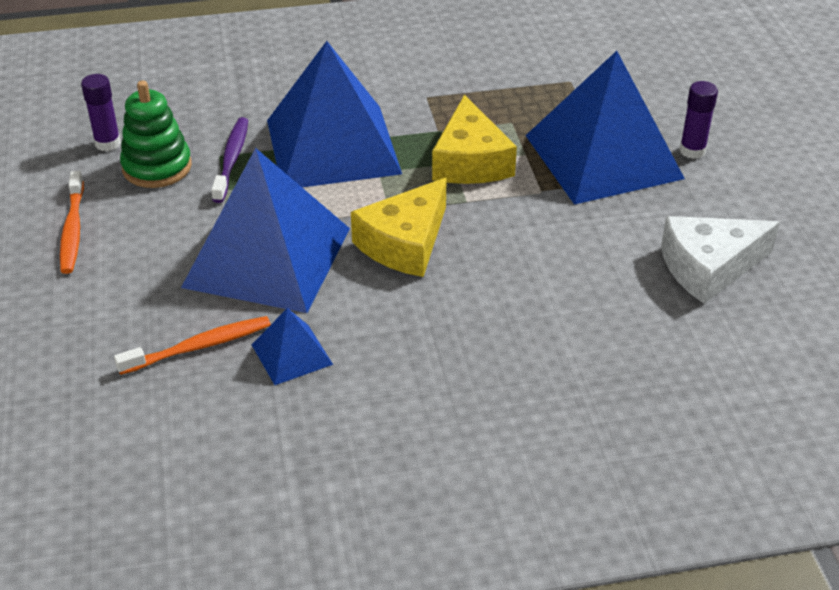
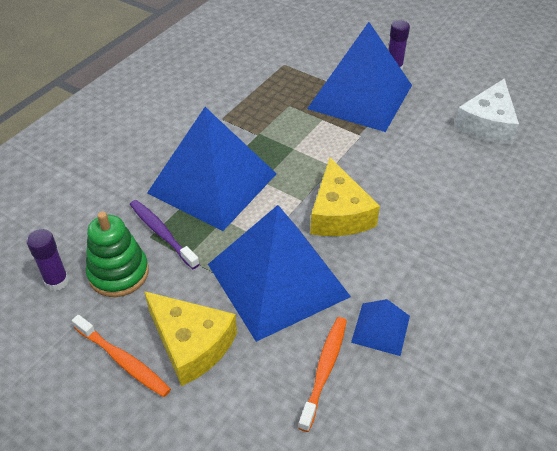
camera: 45 degrees left, 5 degrees up
(470, 161) = (301, 141): yellow cheese -> yellow cheese (191, 344)

